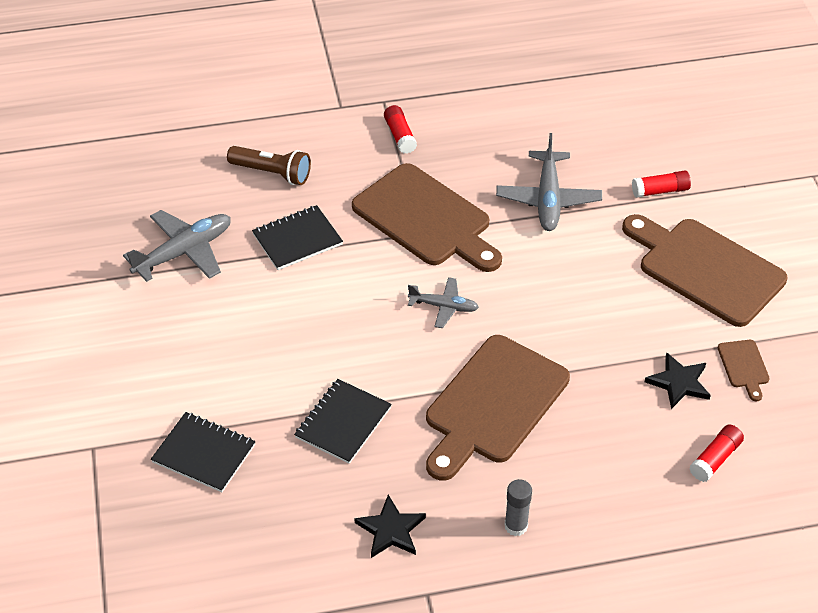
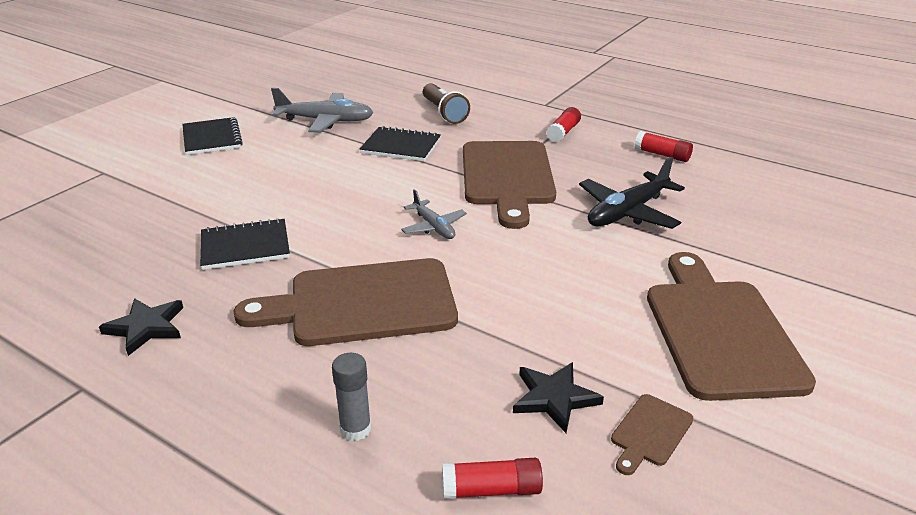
camera: 45 degrees right, 15 degrees down
(204, 453) = (142, 210): black notebook -> black notebook (212, 138)
(516, 526) = (226, 396): grey glue stick -> grey glue stick (355, 429)
(548, 199) = (627, 212): grey plane -> black plane
(660, 191) = (749, 256): red glue stick -> red glue stick (662, 155)

